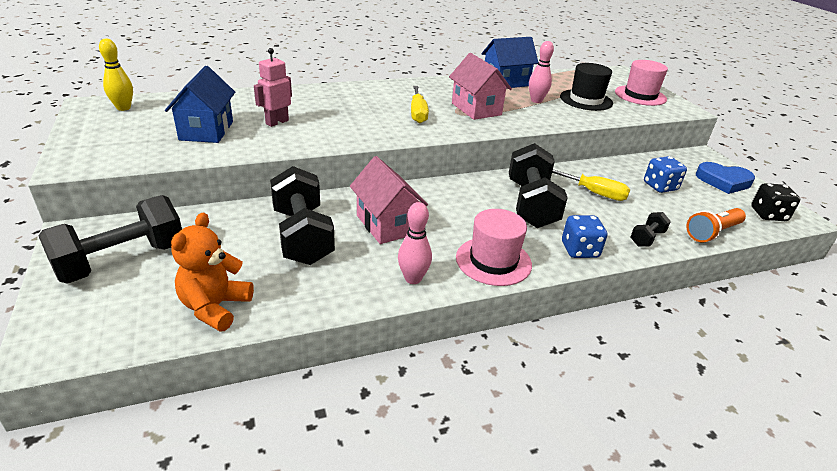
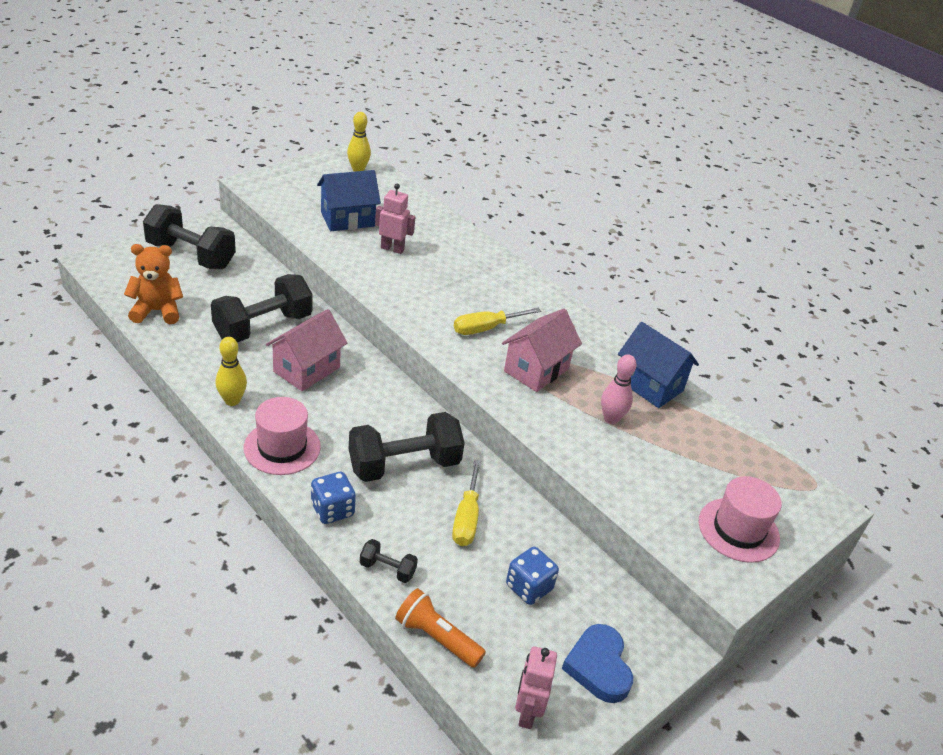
camera: 65 degrees right, 5 degrees up
(413, 279) = (232, 400): pink bowling pin -> yellow bowling pin
(586, 100) = (660, 468): black hat -> none
(768, 215) = (526, 712): black dice -> pink robot

